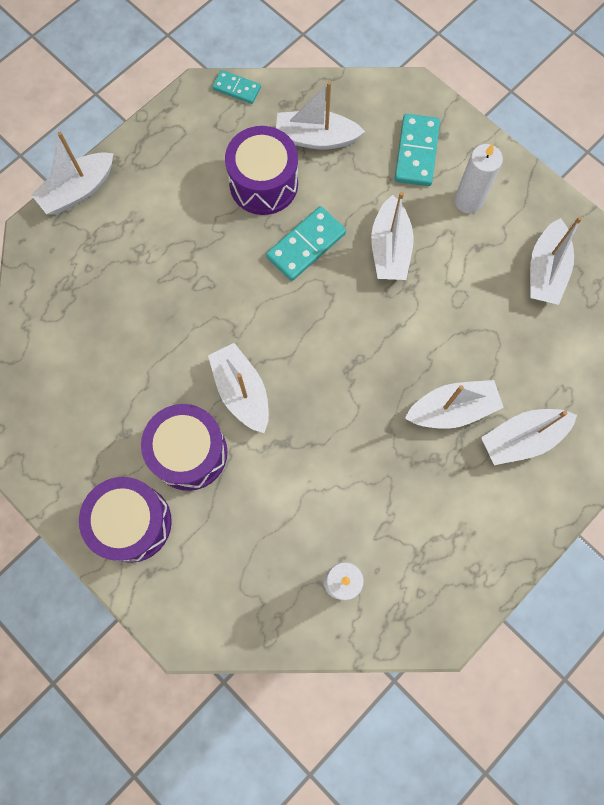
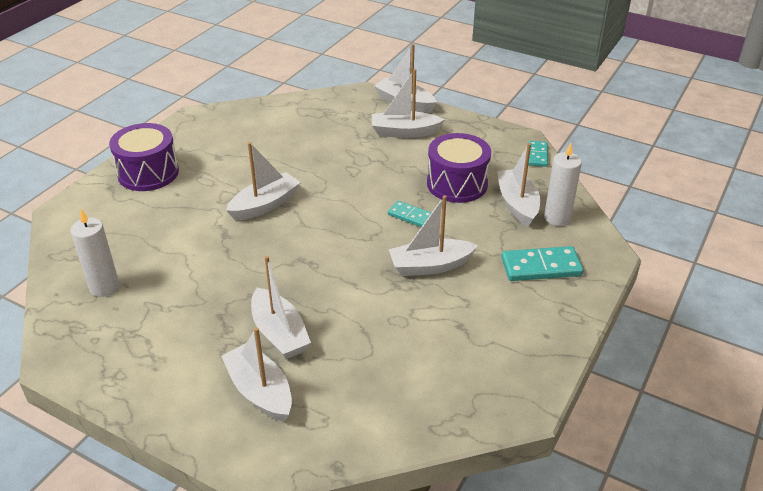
camera: 75 degrees right, 35 degrees down
(189, 452) = (208, 188): purple drum -> none
(306, 245) = (410, 216): turquoise domino -> turquoise domino, size x0.61
(468, 201) = (508, 311): white candle -> white candle (557, 218)
(545, 271) = (457, 383): white boat -> white boat (404, 132)

